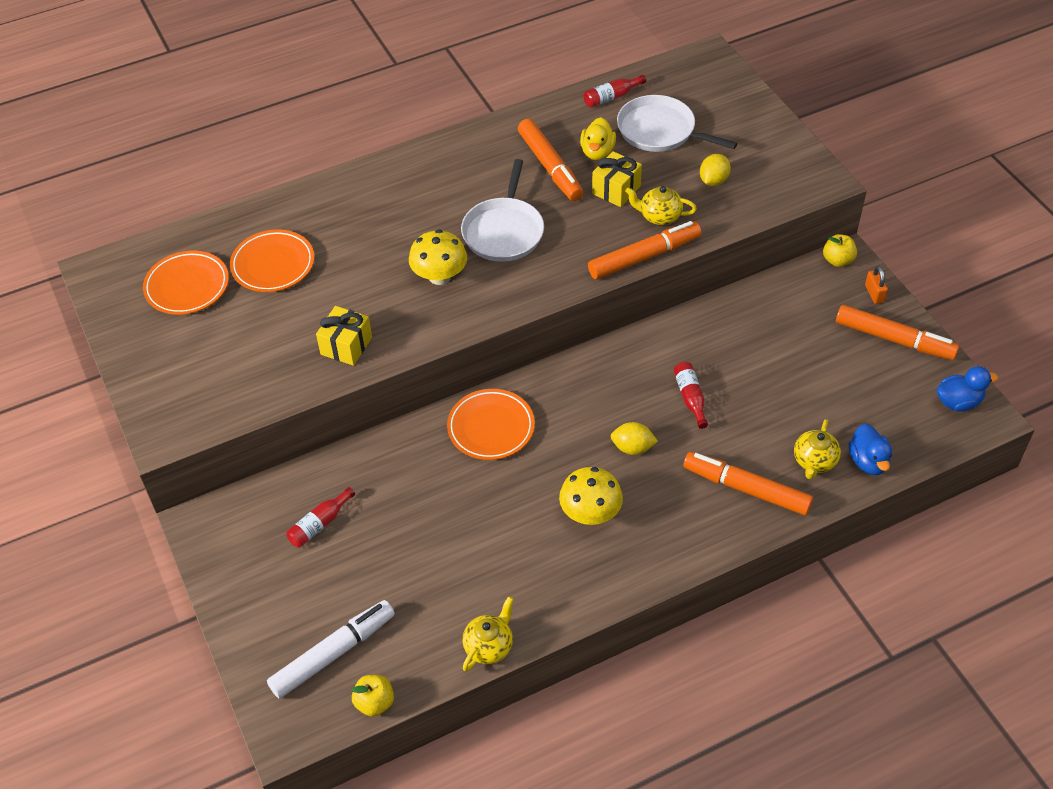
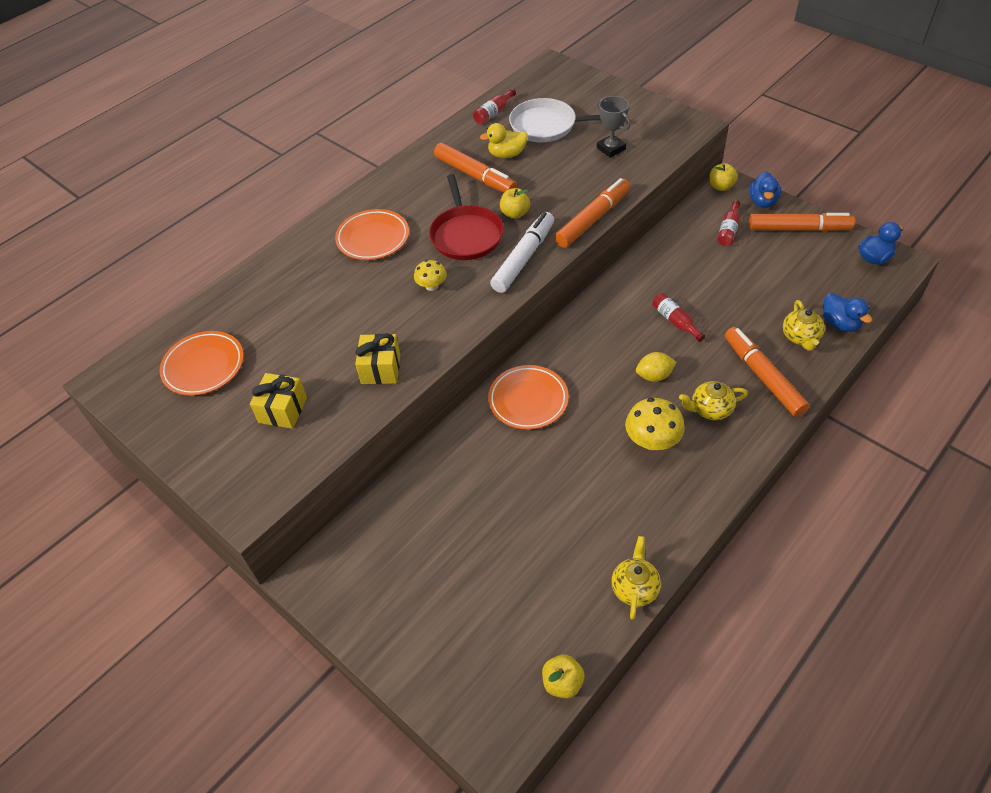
camera: 20 degrees left, 0 degrees up
(273, 265) = (276, 323): orange plate -> orange plate (373, 238)
(320, 524) = (422, 536): red bottle -> red bottle (728, 230)
(333, 654) = (499, 651): white marker -> white marker (524, 258)
(439, 276) = (431, 286): yellow mushroom -> yellow mushroom, size x0.61
(504, 231) = (466, 234): white pan -> red pan
(567, 224) = (515, 213): none -> yellow apple
(597, 152) = (507, 154): yellow duck -> yellow duck turned 90 degrees clockwise
(616, 190) = (539, 177): yellow gift -> yellow gift (283, 410)
(659, 216) = (585, 186): yellow teapot -> yellow teapot (710, 409)
(713, 180) = (611, 149): yellow lemon -> grey trophy
(746, 489) = (763, 376): orange marker -> orange marker turned 60 degrees clockwise
(874, 294) = (762, 201): orange padlock -> blue duck

